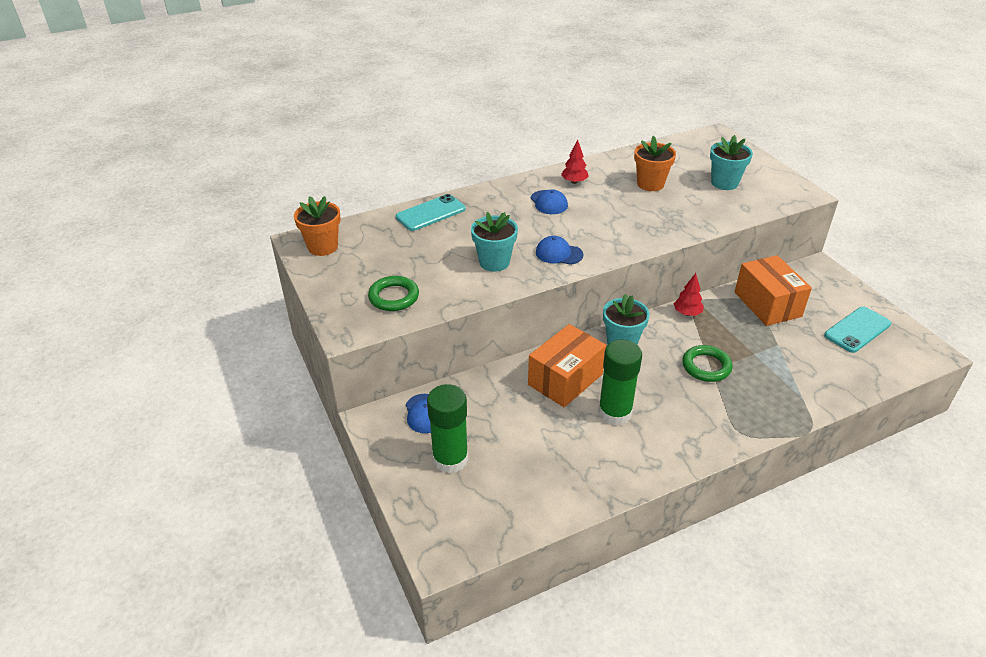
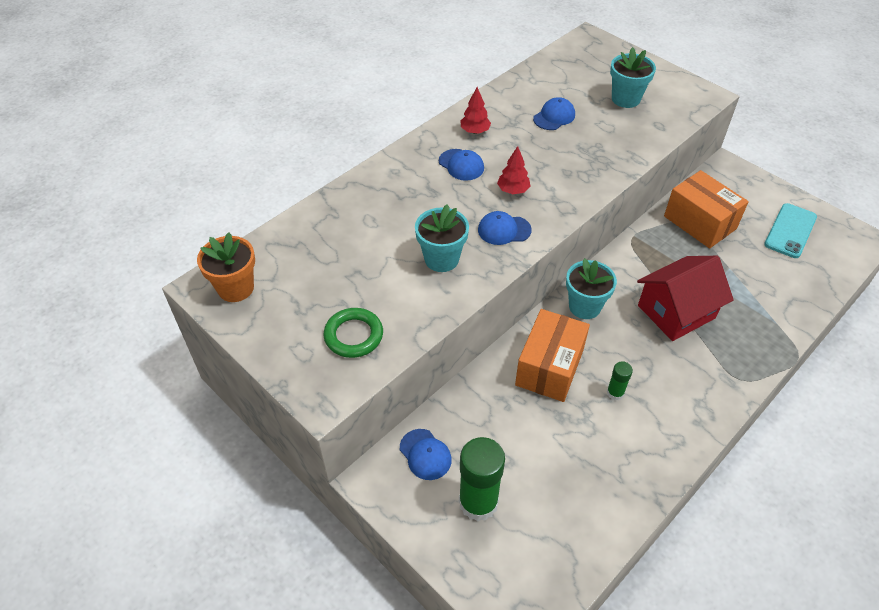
camera: 20 degrees left, 10 degrees up
(430, 213) = (339, 210): turquoise phone -> none
(615, 412) = (615, 393): green glue stick -> green glue stick, size x0.49
(650, 184) = (554, 117): orange flower pot -> blue cap
(687, 313) = (631, 253): red tree -> red tree (513, 190)
(706, 366) = (676, 312): green ring -> red house

